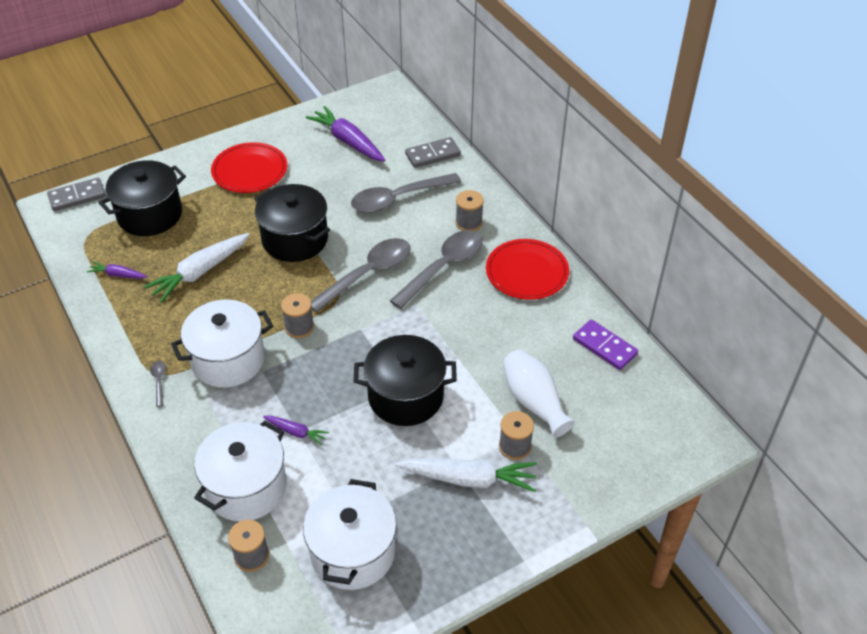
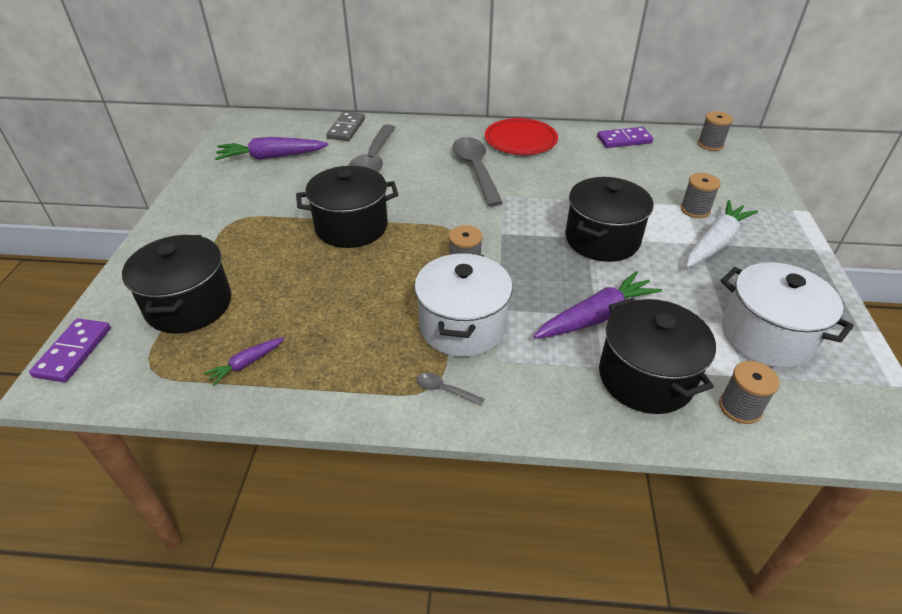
camera: 55 degrees left, 5 degrees down
(77, 196) = (73, 352): grey domino -> purple domino
(200, 272) = (320, 300): white carrot -> none
(246, 487) = (645, 377): white pot -> black pot
(249, 170) = (225, 218): red plate -> none
(296, 432) = (596, 316): purple carrot -> purple carrot, size x1.94
(368, 274) = (441, 206): grey spoon -> none
(468, 223) = (441, 142): grey spool -> grey spool (710, 144)
(534, 401) = (655, 185): white vase -> none

